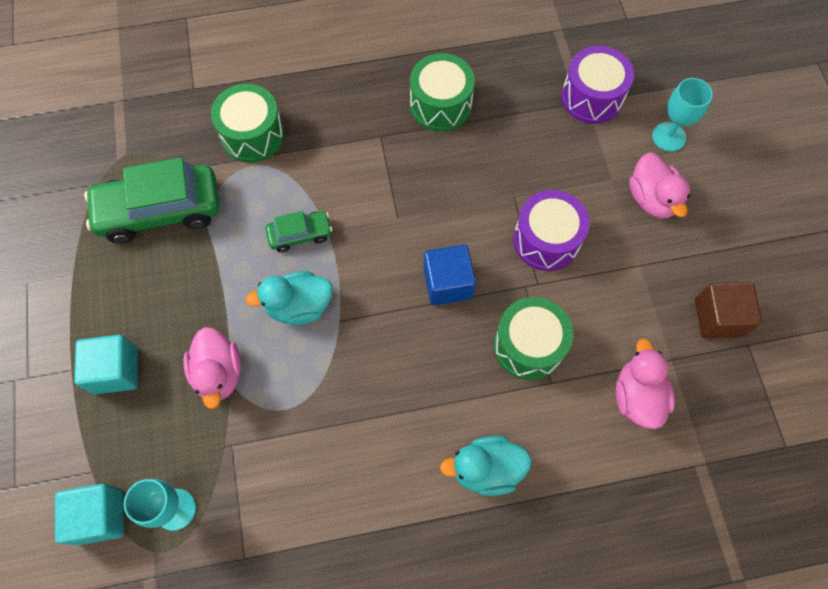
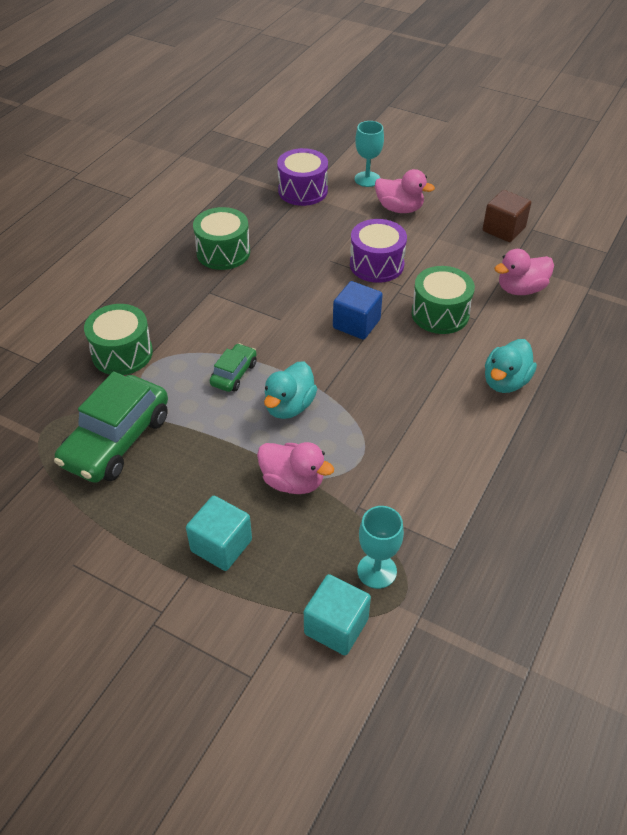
camera: 50 degrees left, 20 degrees down
(637, 396) = (520, 289): pink duck -> pink duck turned 60 degrees counterclockwise

